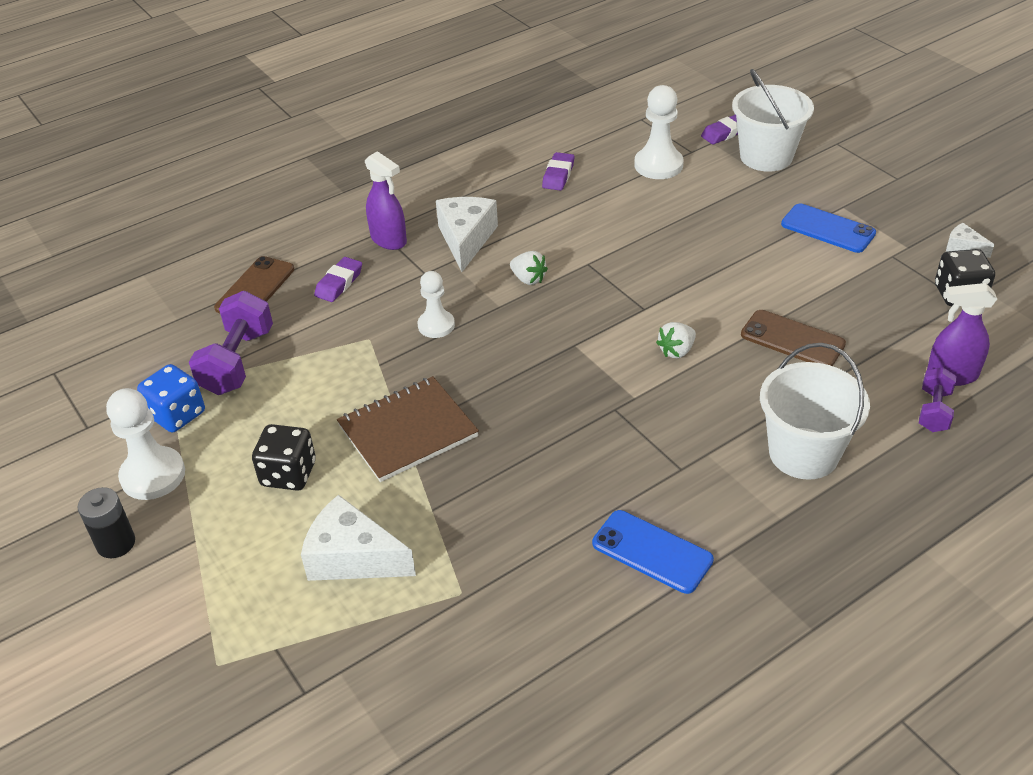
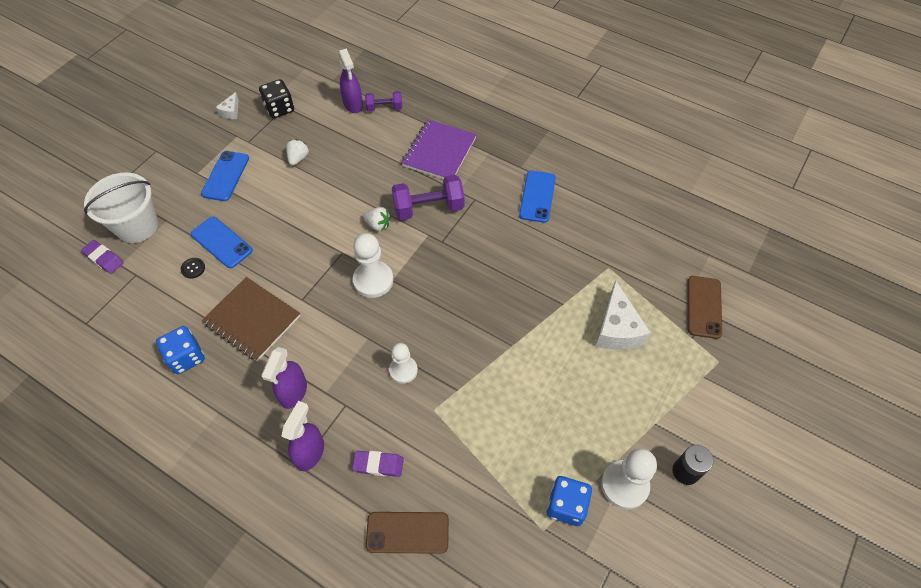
camera: 115 degrees left, 15 degrees up
(237, 362) = (496, 493): purple dumbbell -> purple dumbbell (428, 208)
(288, 474) = (578, 396): black dice -> none
(407, 431) = (510, 343): brown notebook -> brown notebook (252, 320)
(466, 239) = (293, 392): white cheese -> purple spray bottle
(528, 279) = (331, 330): white strawberry -> white strawberry (298, 158)
(558, 175) = (186, 357): purple eraser -> blue dice
(658, 165) = (160, 291): white pawn -> white pawn (373, 280)
(679, 190) = (193, 268): none -> black button
(710, 214) = (221, 242): none -> blue phone
(792, 339) = (347, 173): brown phone -> brown phone (704, 307)
(803, 453) = (439, 152): white bucket -> purple notebook

